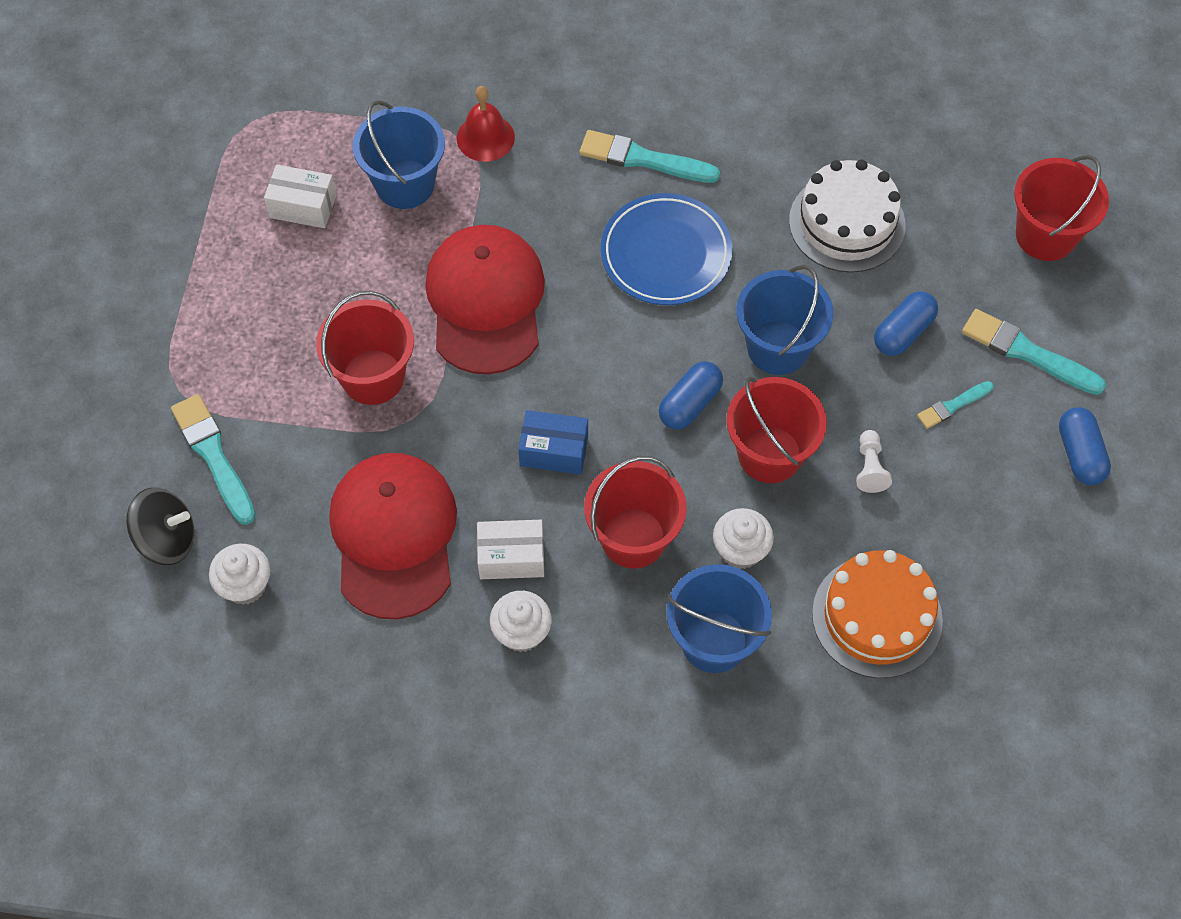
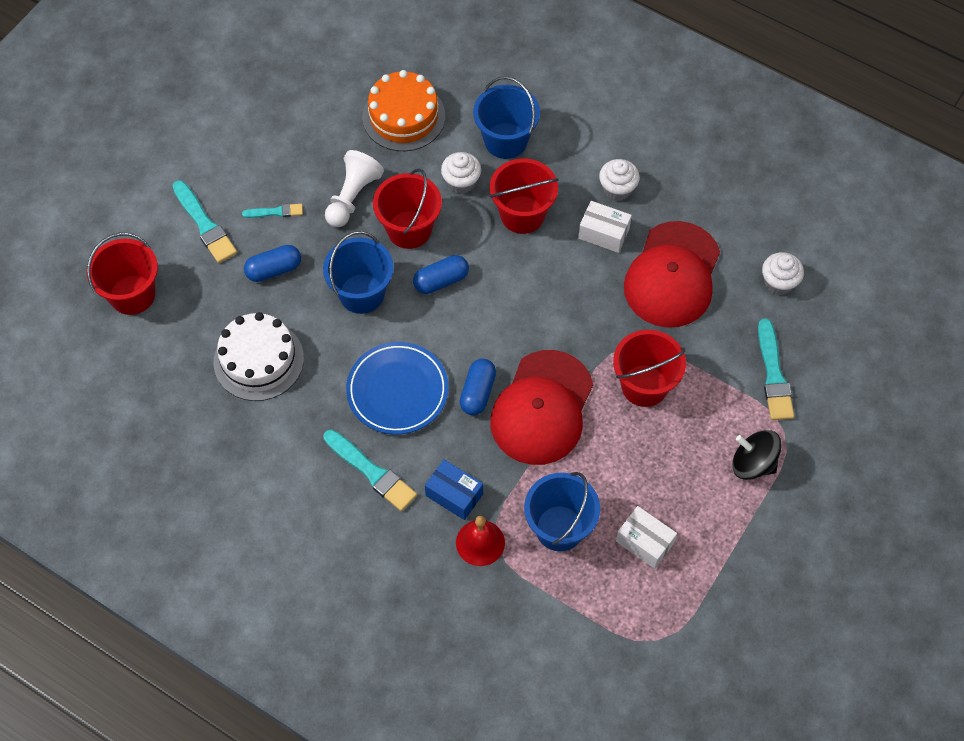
camera: 155 degrees left, 0 degrees up
(167, 539) = (821, 332): black spinning top -> black spinning top (753, 463)
(554, 451) = (545, 287): blue box -> blue box (454, 495)
(870, 468) = (352, 197): white pawn -> white pawn, size x1.76
(1080, 454) = (220, 153): blue capsule -> blue capsule (477, 392)

